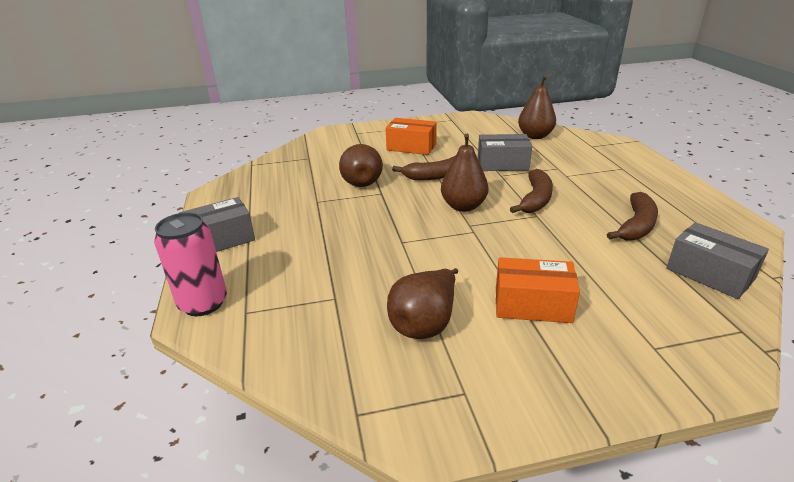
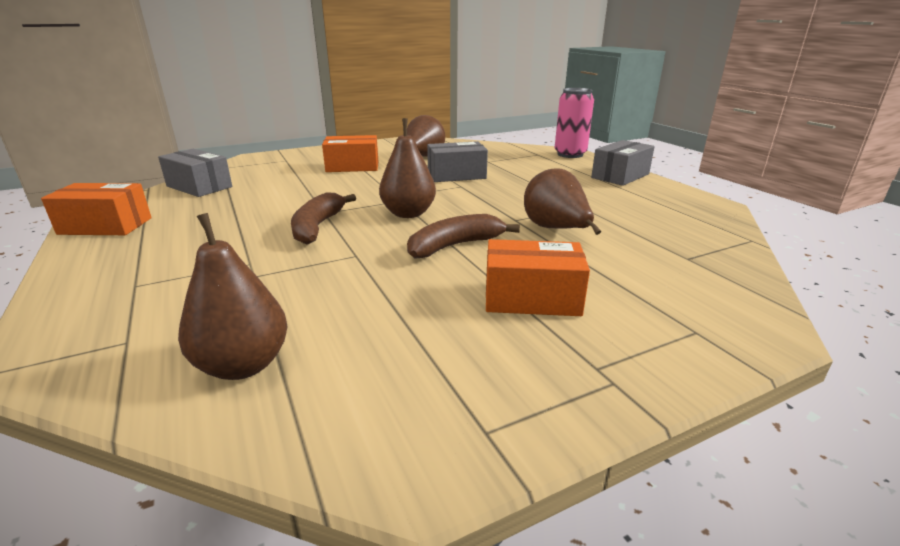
camera: 165 degrees right, 5 degrees down
(502, 164) = (348, 274): grey box -> grey box (456, 175)
(636, 226) = (219, 211): brown banana -> none
(719, 217) = (105, 226): none -> orange box

